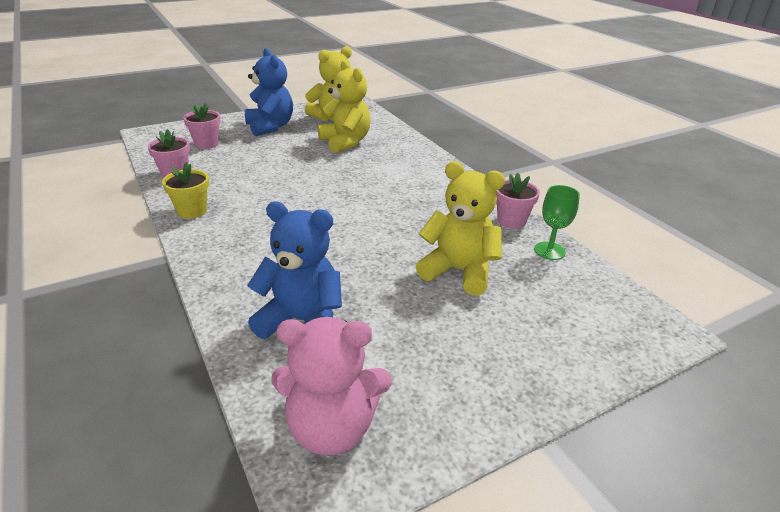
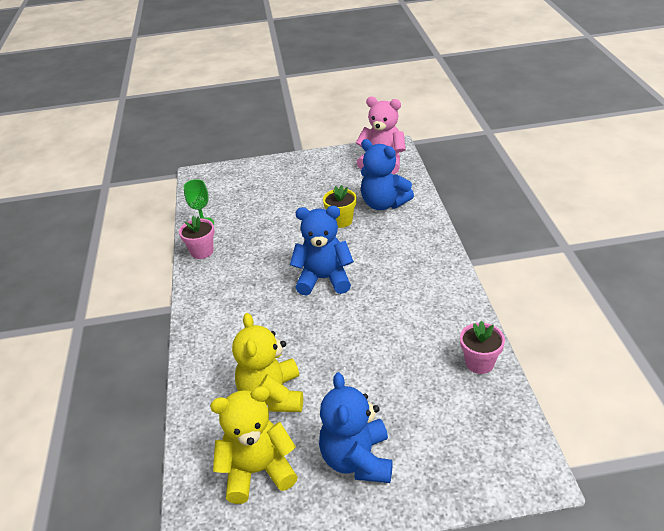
camera: 155 degrees left, 5 degrees up
(192, 211) = (455, 302): yellow flower pot -> yellow flower pot (341, 221)
(206, 144) = (448, 426): pink flower pot -> none
(346, 213) = (324, 279): none -> blue teddy bear
(459, 271) = (275, 219): yellow teddy bear -> none

